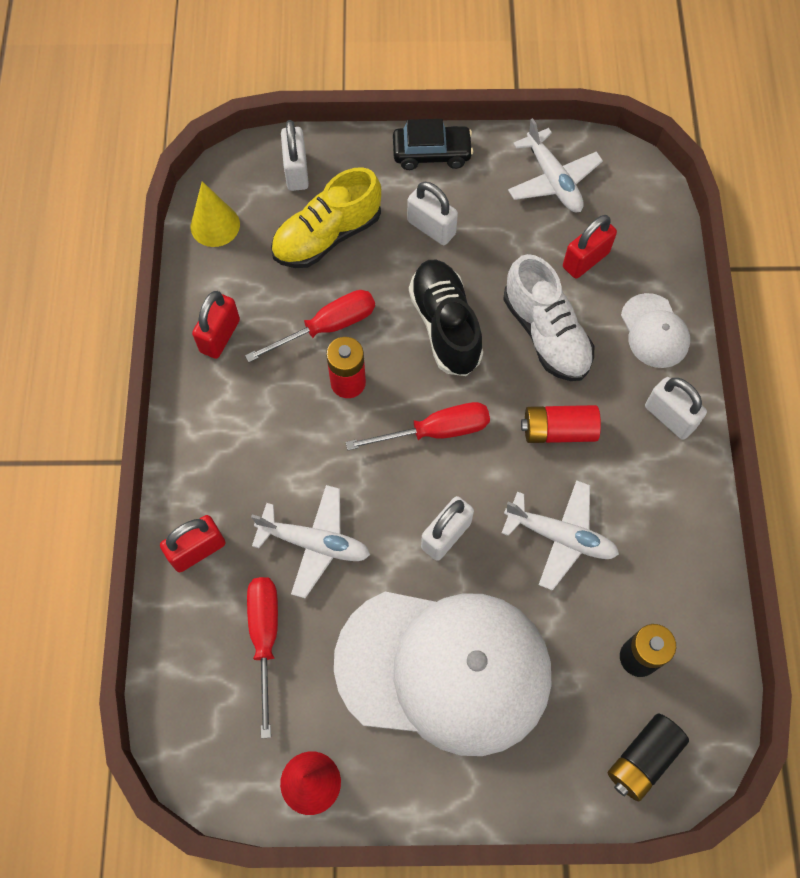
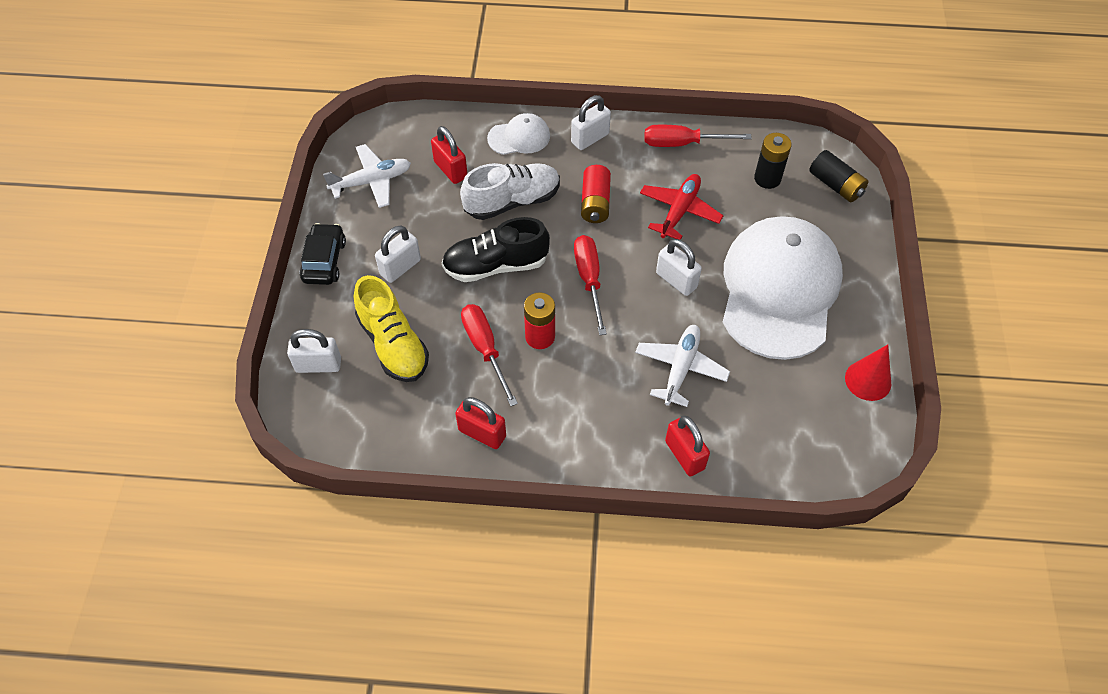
camera: 85 degrees left, 10 degrees down
(215, 225) = (363, 435): yellow cone -> none
(265, 639) = (759, 407): red screwdriver -> red screwdriver (683, 143)
(560, 537) = (679, 211): white plane -> red plane

